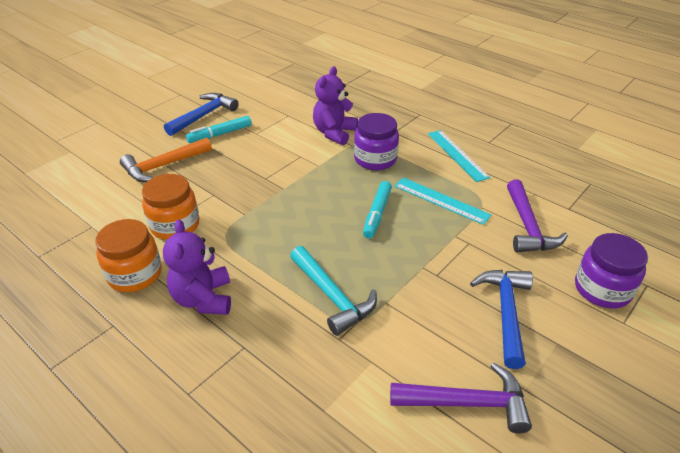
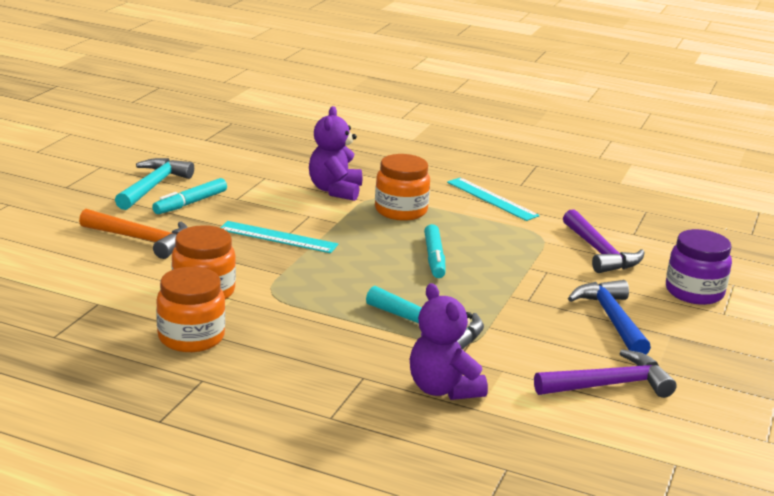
camera: 20 degrees left, 15 degrees down
(163, 166) = (141, 240): orange hammer -> orange hammer turned 105 degrees counterclockwise
(203, 299) = (289, 347): purple teddy bear -> purple teddy bear (443, 389)
(204, 116) = (153, 186): blue hammer -> turquoise hammer
(375, 159) = (401, 211): purple jar -> orange jar
(441, 200) = (497, 240): turquoise ruler -> turquoise ruler (278, 237)

